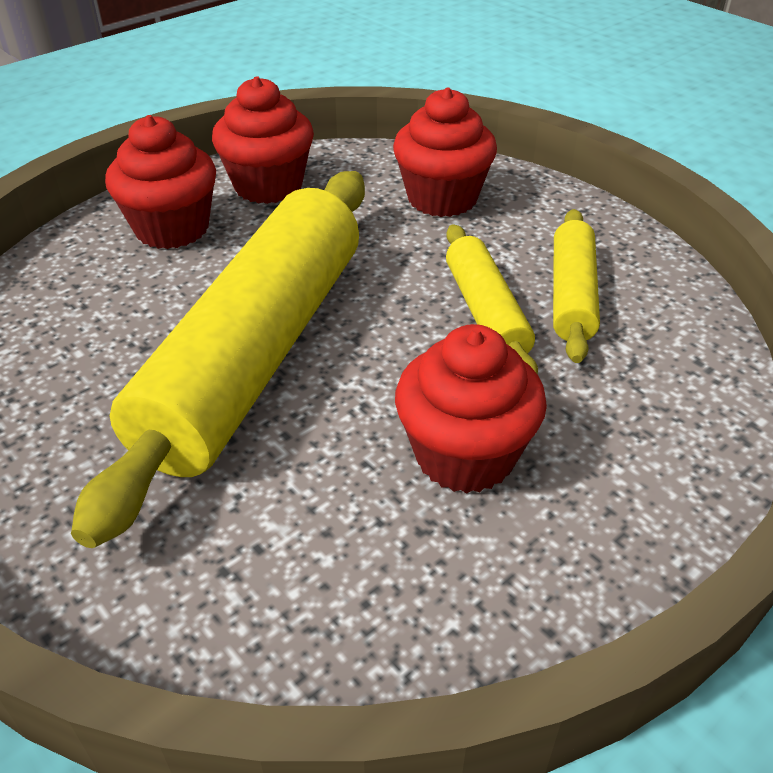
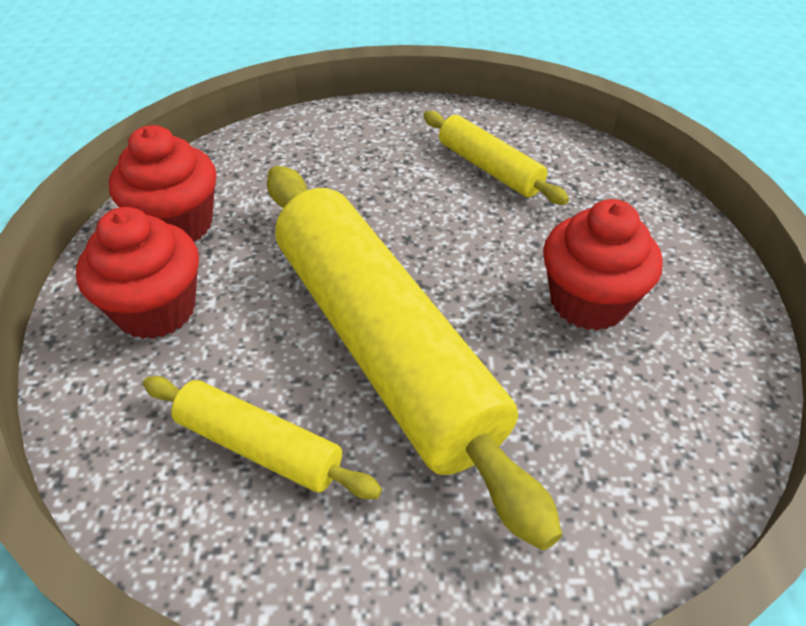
camera: 50 degrees left, 5 degrees up
(442, 198) = (319, 155): red cupcake -> none
(485, 313) = (465, 212): yellow rolling pin -> yellow rolling pin (259, 447)

